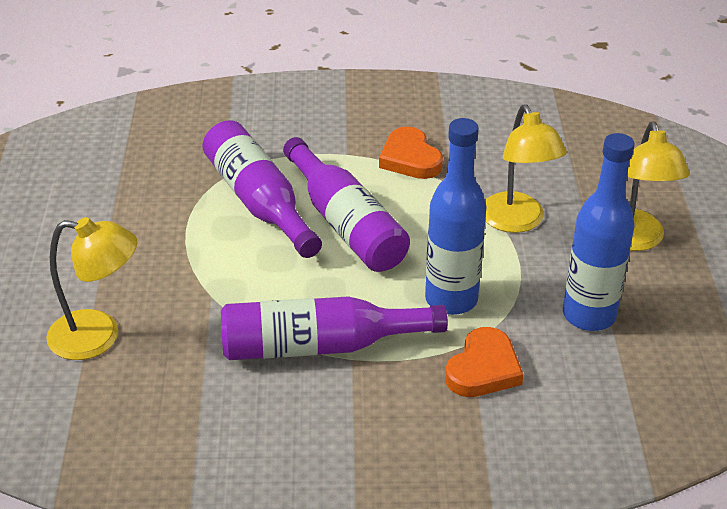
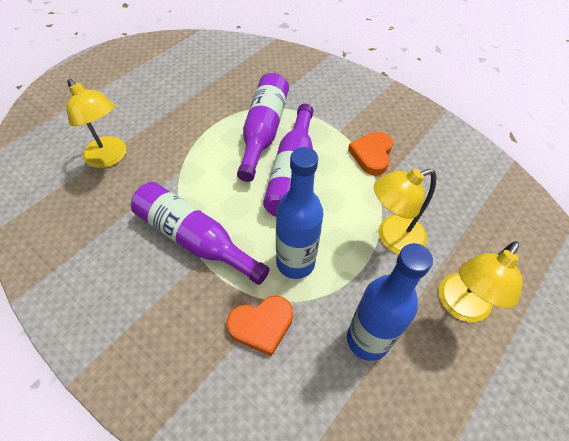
camera: 40 degrees right, 15 degrees up
(517, 222) = (392, 238): yellow lamp -> yellow lamp turned 45 degrees clockwise

